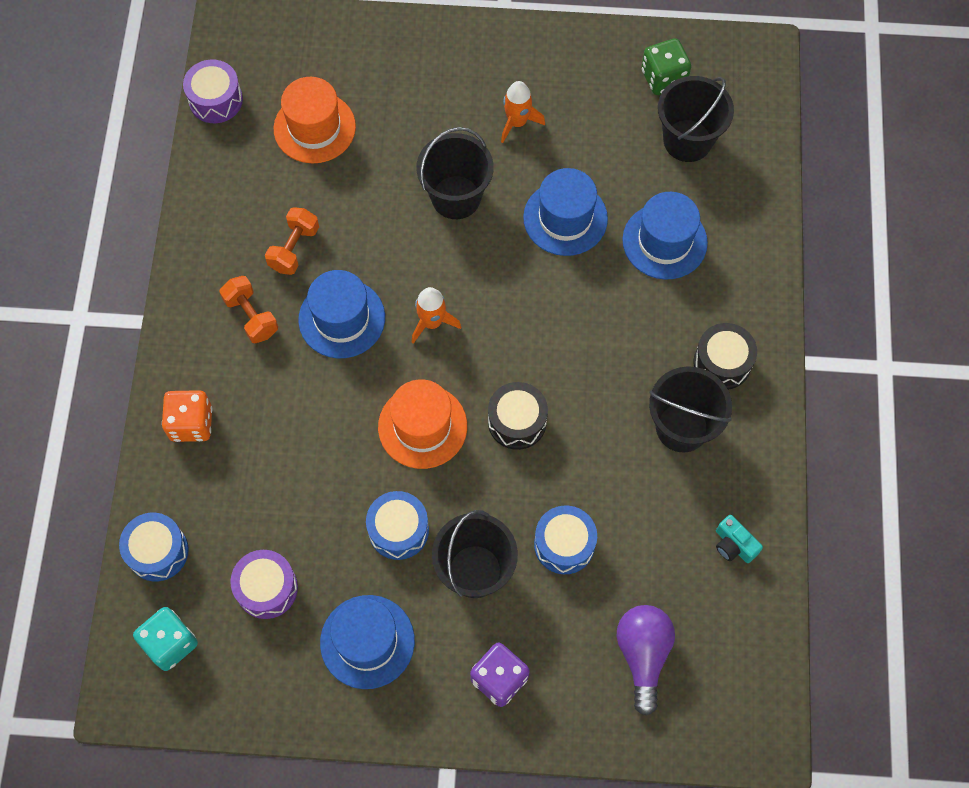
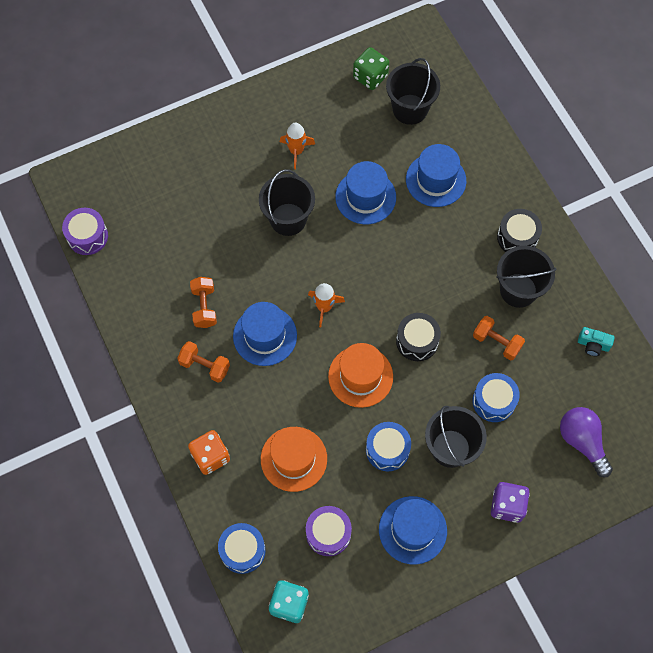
camera: 30 degrees left, 0 degrees up
(314, 128) = (166, 221): orange hat -> orange hat (293, 459)
(614, 476) = (497, 342): none -> orange dumbbell

